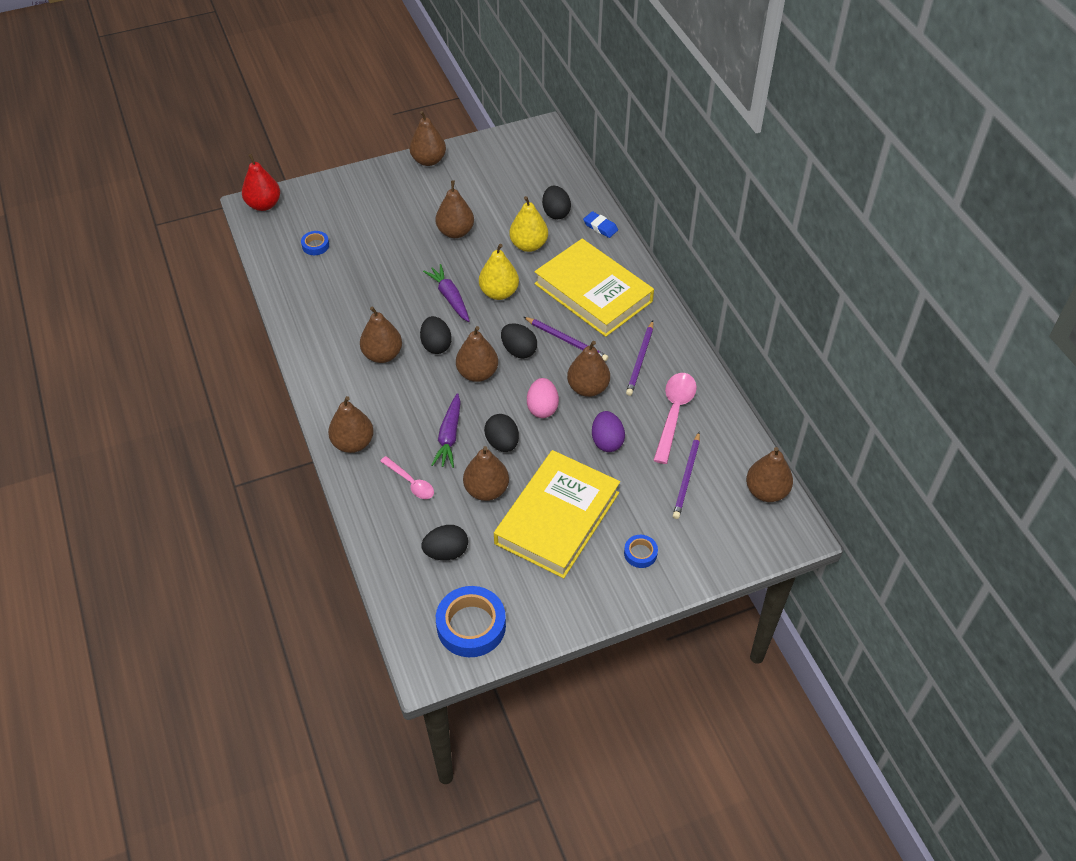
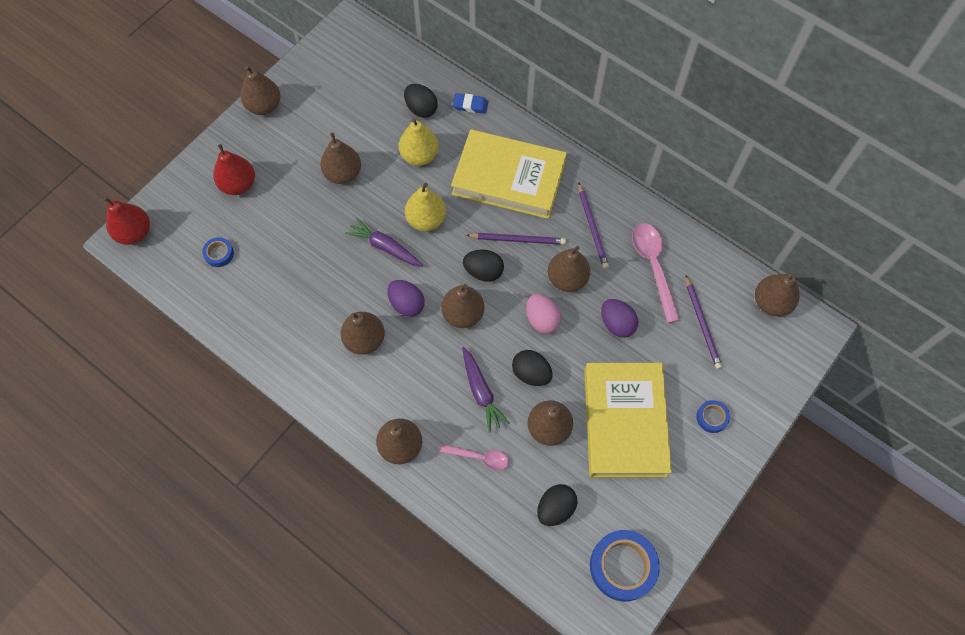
camera: 30 degrees left, 15 degrees up
(367, 205) = (238, 184): none -> red pear
(436, 345) = (406, 304): black egg -> purple egg

